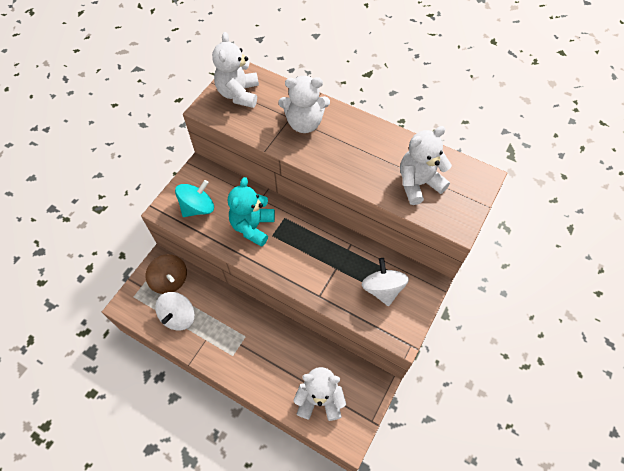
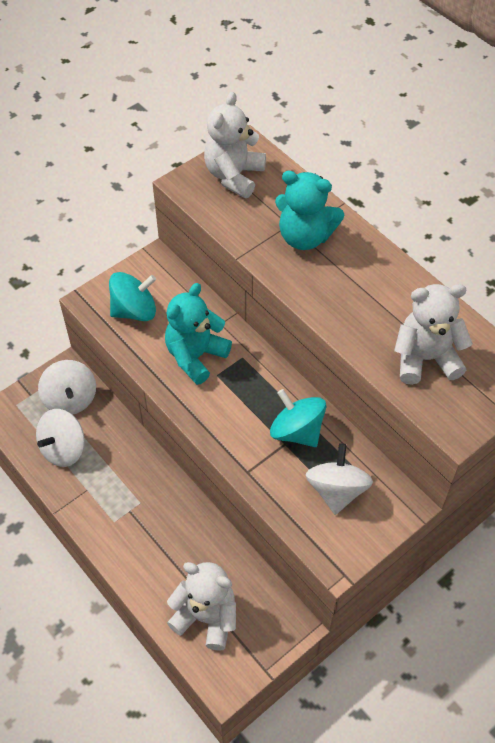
camera: 20 degrees right, 5 degrees down
(170, 280) = (70, 399): brown spinning top -> white spinning top
(304, 123) = (305, 237): white teddy bear -> turquoise teddy bear
(340, 257) = (297, 431): none -> turquoise spinning top

